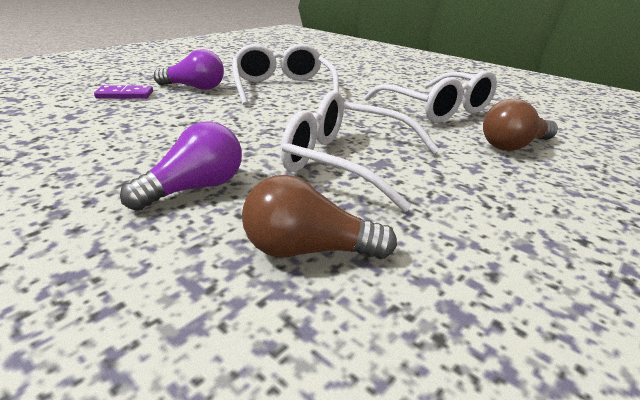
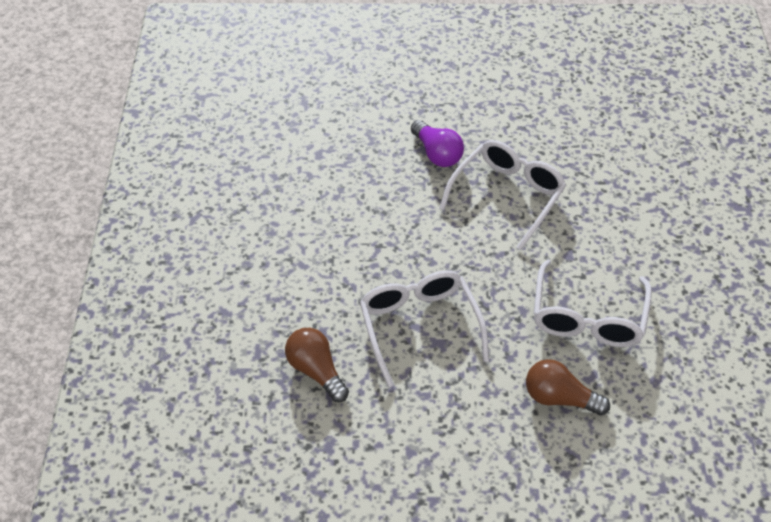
camera: 50 degrees right, 20 degrees up
(125, 95) = (376, 138): purple domino -> none
(194, 188) = (315, 289): purple light bulb -> none

